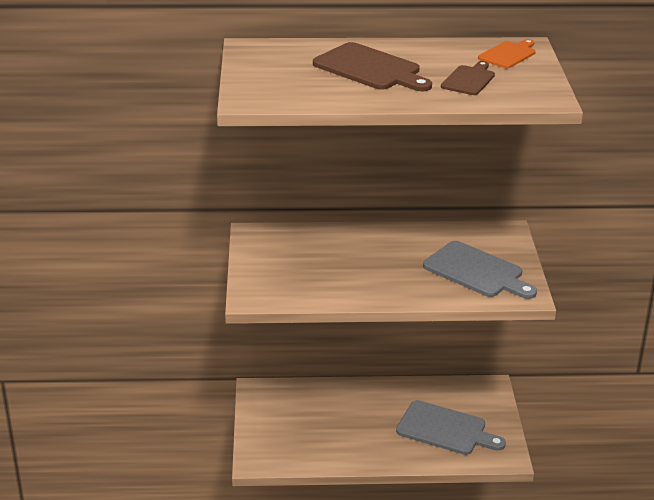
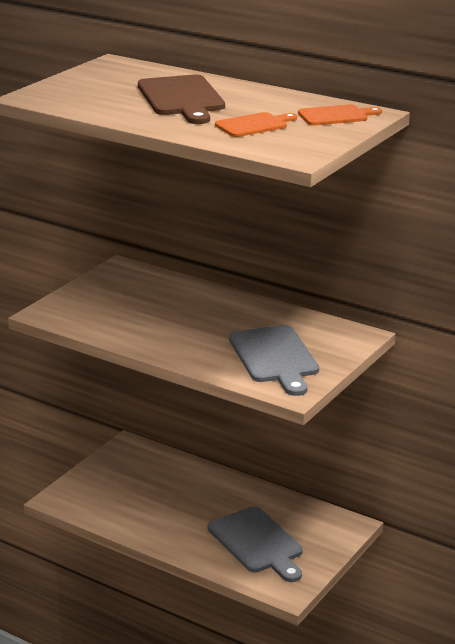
camera: 35 degrees right, 5 degrees down
(469, 80) = (254, 125): brown cutting board -> orange cutting board

